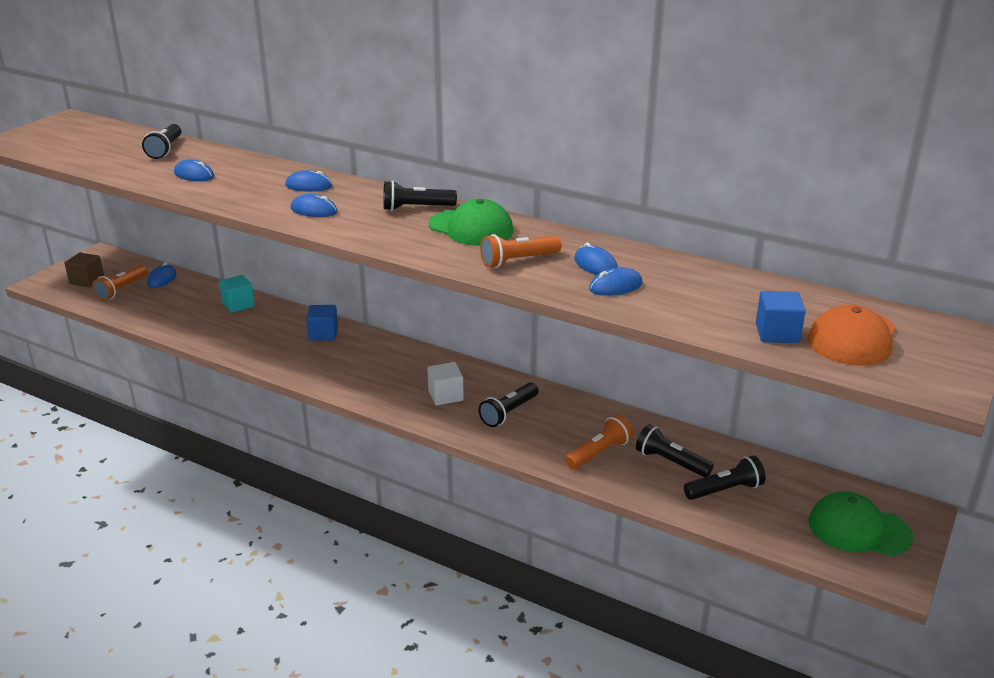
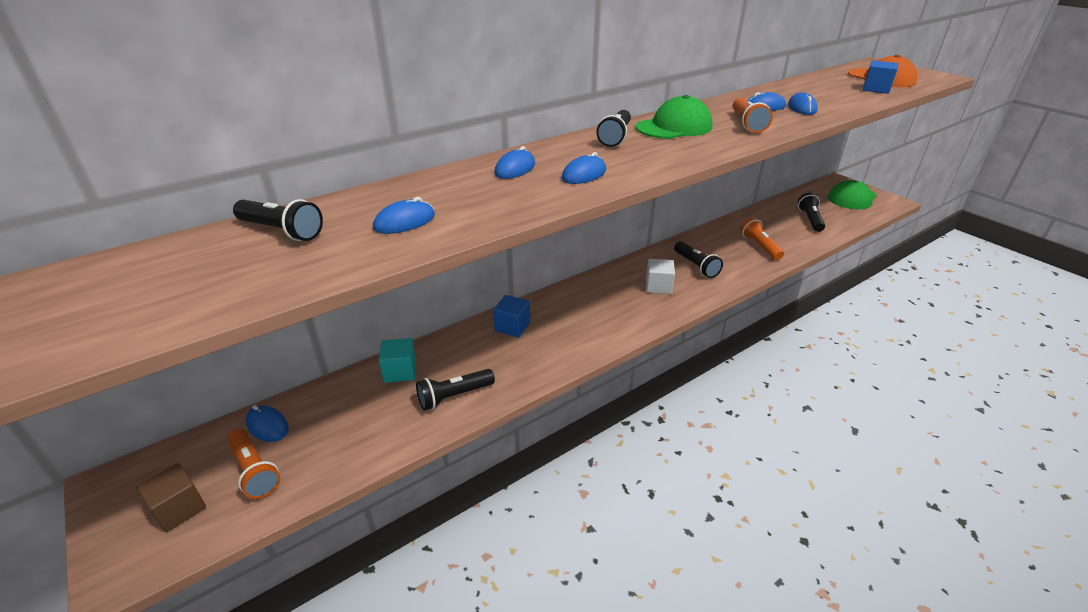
camera: 65 degrees left, 5 degrees up
(670, 462) = (777, 227): black flashlight -> black flashlight (454, 396)

